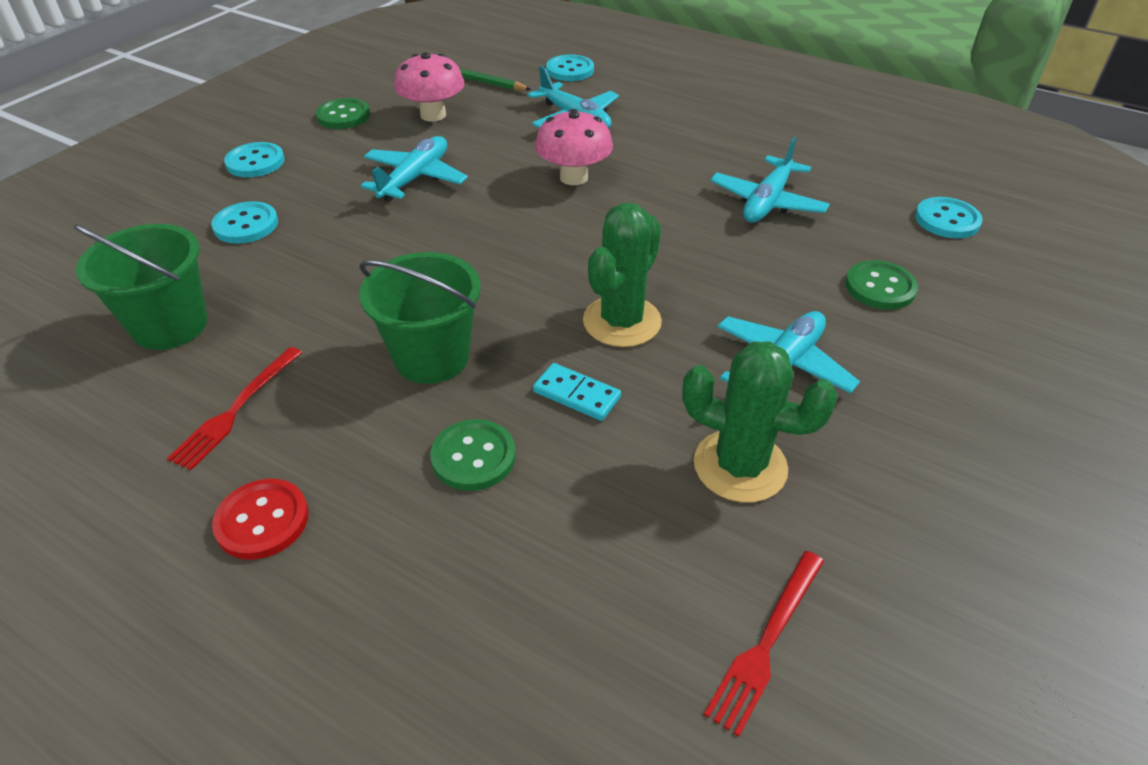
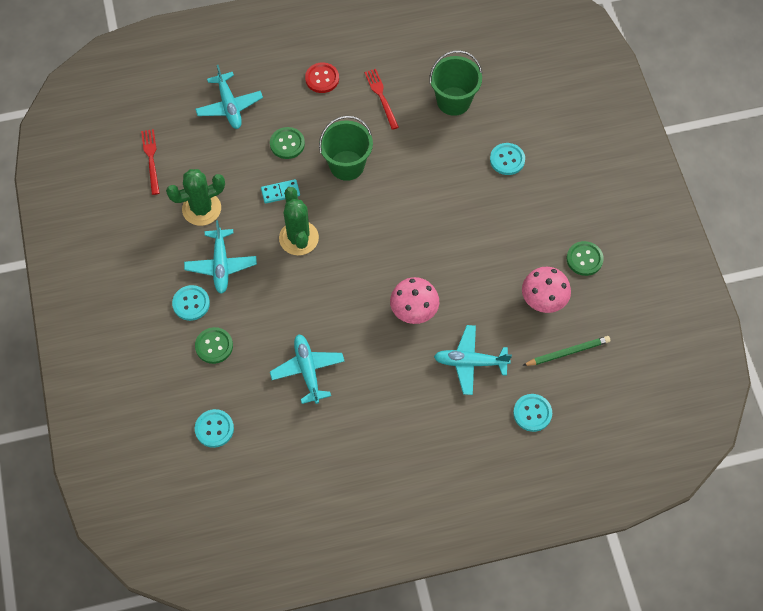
camera: 135 degrees right, 20 degrees up
(255, 162) = (567, 193): turquoise button -> turquoise button (191, 303)
(415, 178) = (482, 246): turquoise plane -> turquoise plane (229, 106)

